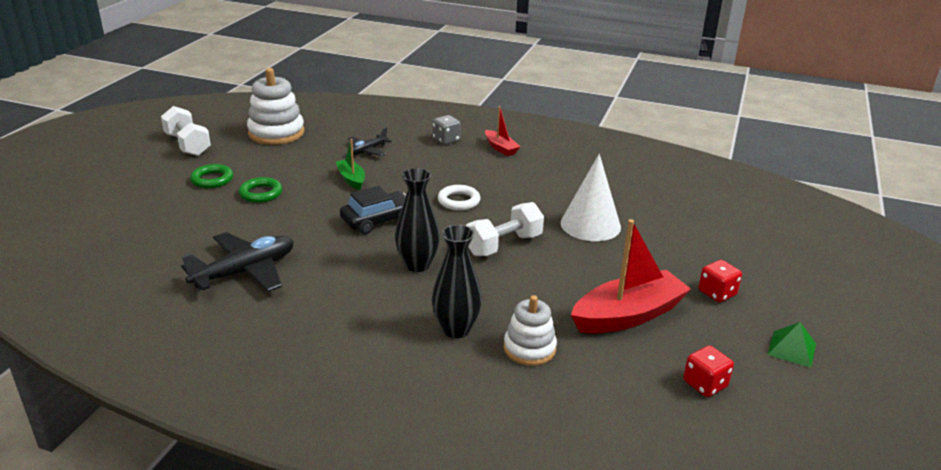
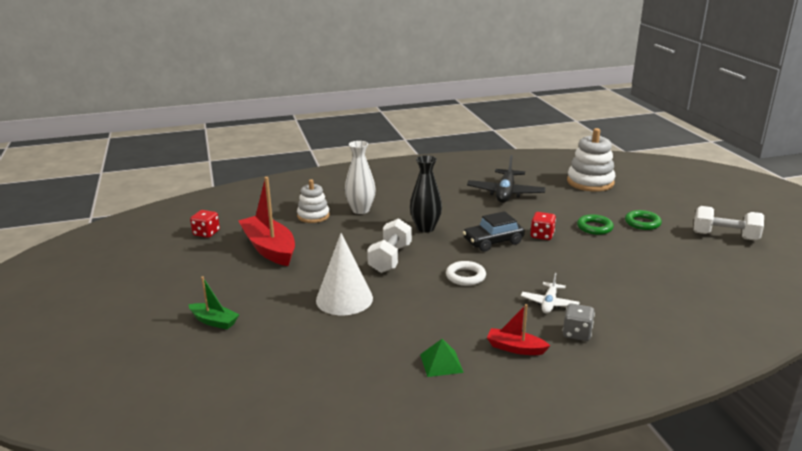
camera: 145 degrees right, 5 degrees down
(276, 133) = (707, 273): white stacking toy -> white stacking toy (590, 182)
(351, 179) = (567, 260): green boat -> green boat (214, 321)
(367, 150) = (610, 289): black plane -> none
(378, 220) = (493, 241): black car -> black car turned 45 degrees clockwise
(429, 160) = (549, 303): none -> white plane
(456, 329) = (360, 210): black vase -> white vase
(628, 315) = (269, 249): red boat -> red boat turned 120 degrees clockwise
(717, 293) = (214, 283): red dice -> red dice (542, 235)
(792, 349) = (153, 267): green pyramid -> green pyramid (441, 363)

